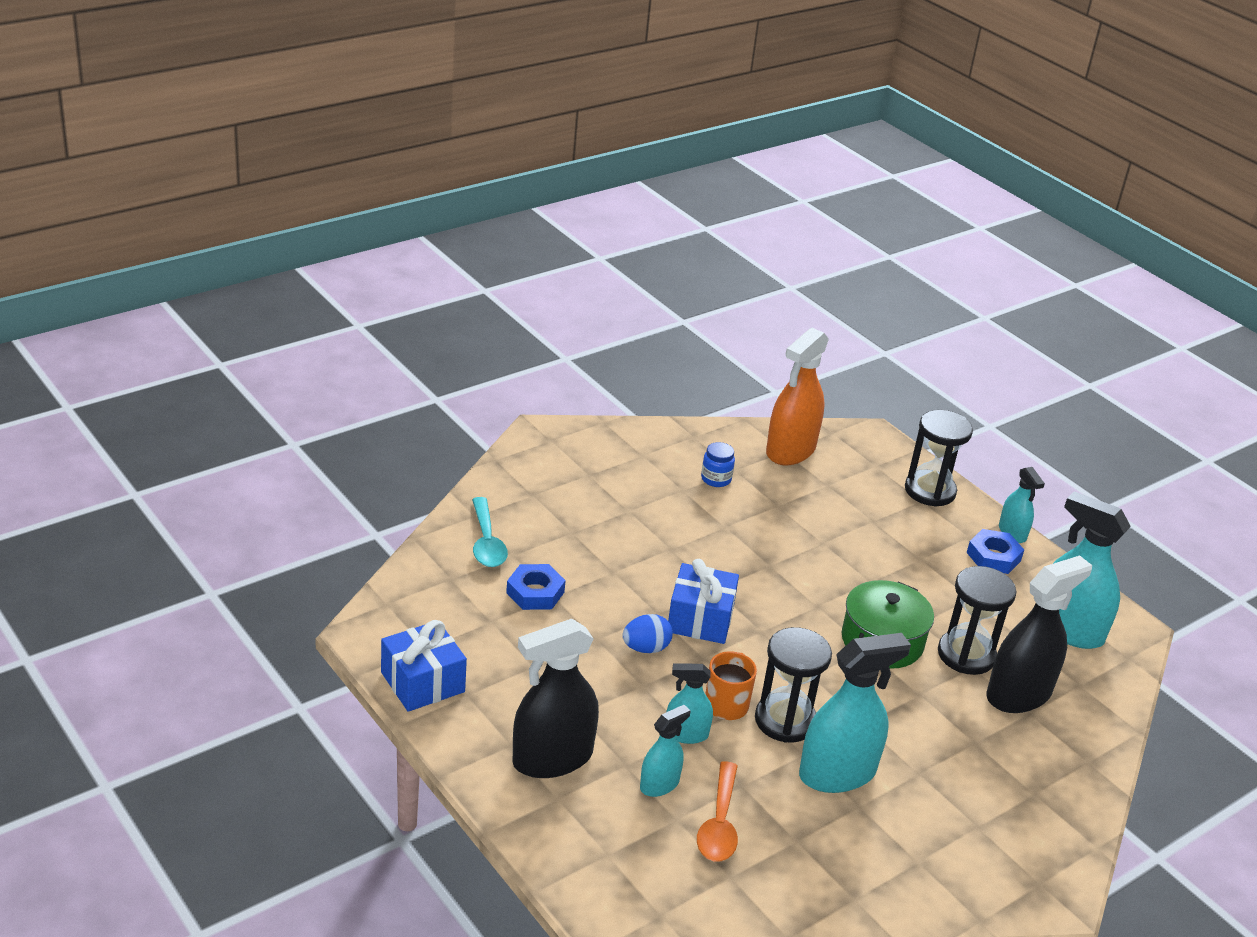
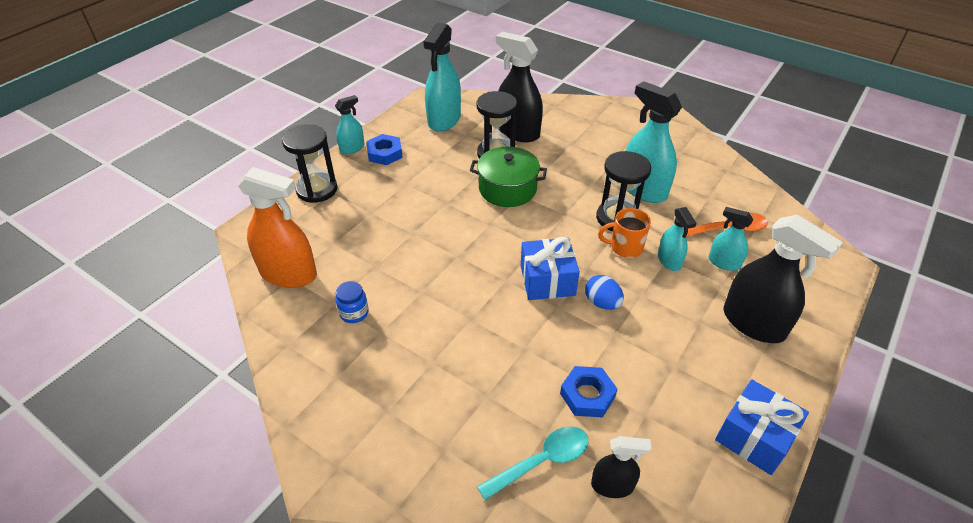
camera: 105 degrees left, 10 degrees up
(439, 573) = (612, 485): none -> black spray bottle

